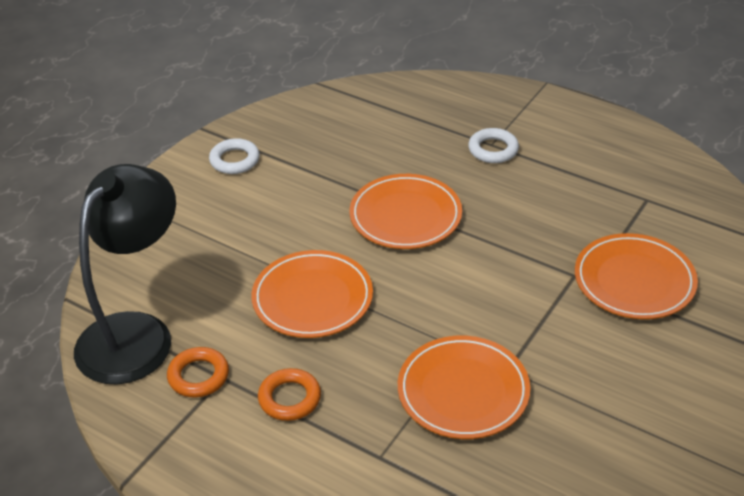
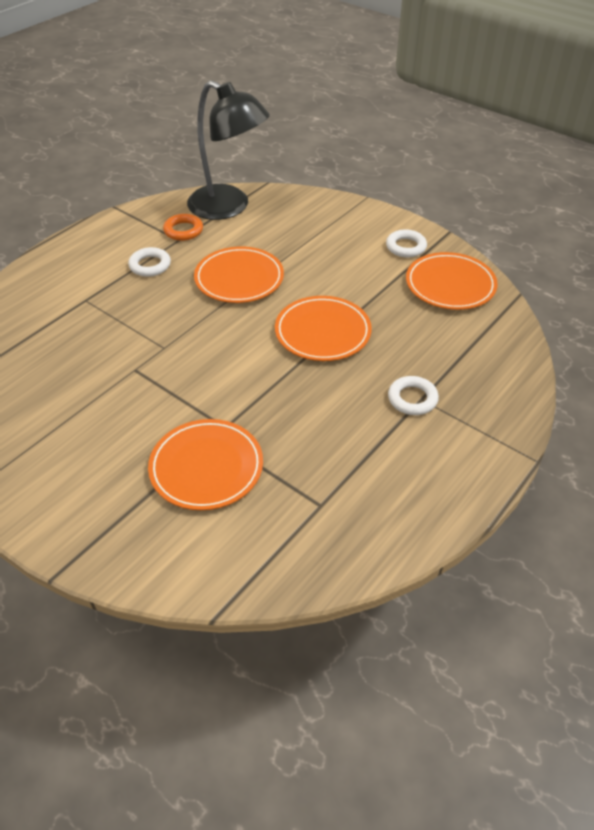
camera: 95 degrees right, 5 degrees up
(289, 398) = (150, 265): orange ring -> white ring
(463, 391) = (123, 343): orange plate -> orange plate (450, 285)

